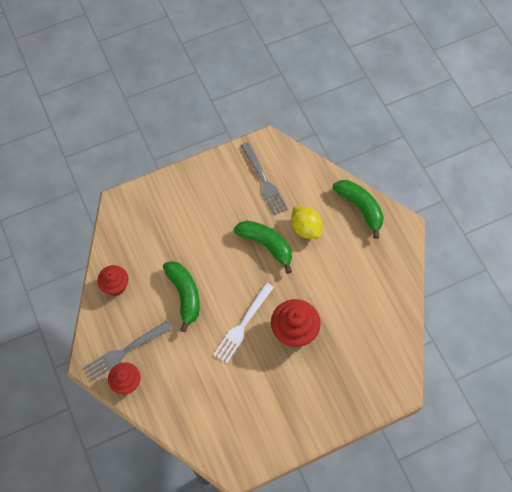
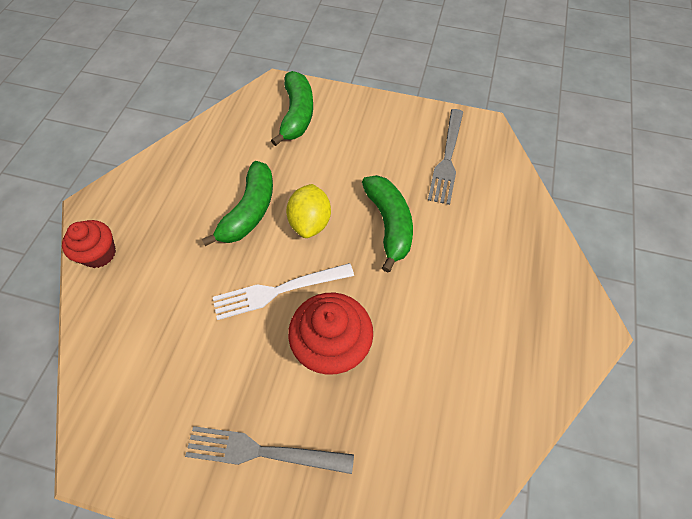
camera: 40 degrees right, 5 degrees down
(115, 285) = (194, 153): red cupcake -> none
(125, 351) = (133, 221): grey fork -> grey fork (262, 451)
(305, 228) = (453, 239): yellow lemon -> yellow lemon (310, 222)
(360, 208) = (546, 264): green banana -> green banana (297, 115)

